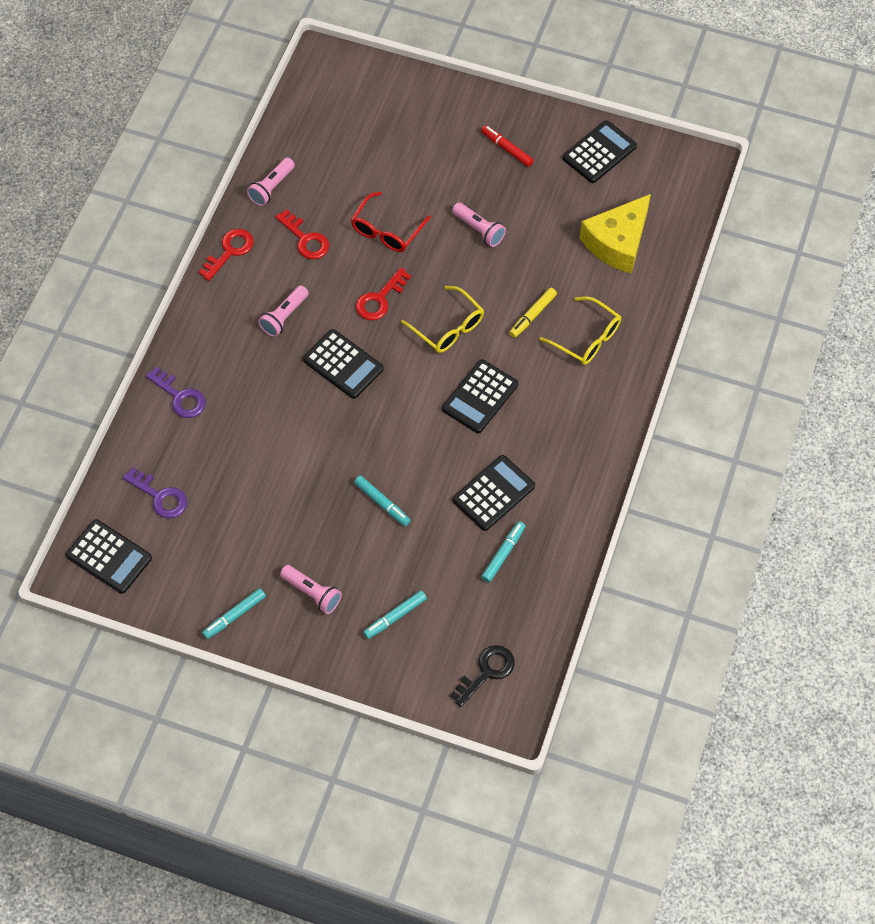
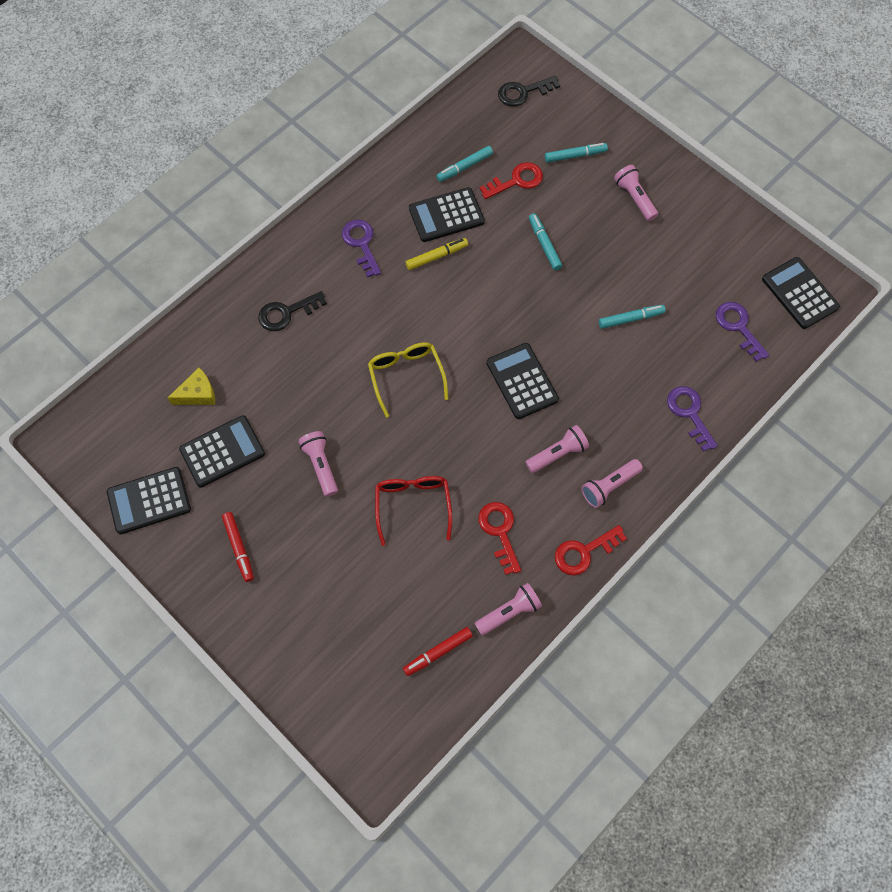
camera: 155 degrees left, 5 degrees up
(228, 308) = (609, 486): none -> pink flashlight
(234, 615) = (706, 206): turquoise marker -> turquoise marker (631, 319)
(314, 142) = (438, 652): none -> red marker
(380, 299) = (456, 432): red key -> red key (516, 181)
(386, 231) = (413, 505): red glasses -> red glasses turned 60 degrees counterclockwise
(480, 397) = (413, 300): black calculator -> black calculator (222, 452)
(532, 315) = (322, 355): yellow marker -> yellow marker (436, 256)
(558, 430) = (361, 244): none -> purple key
(587, 338) = (287, 313): yellow glasses -> black key
(617, 242) = (198, 394): yellow cheese -> yellow cheese, size x0.53

